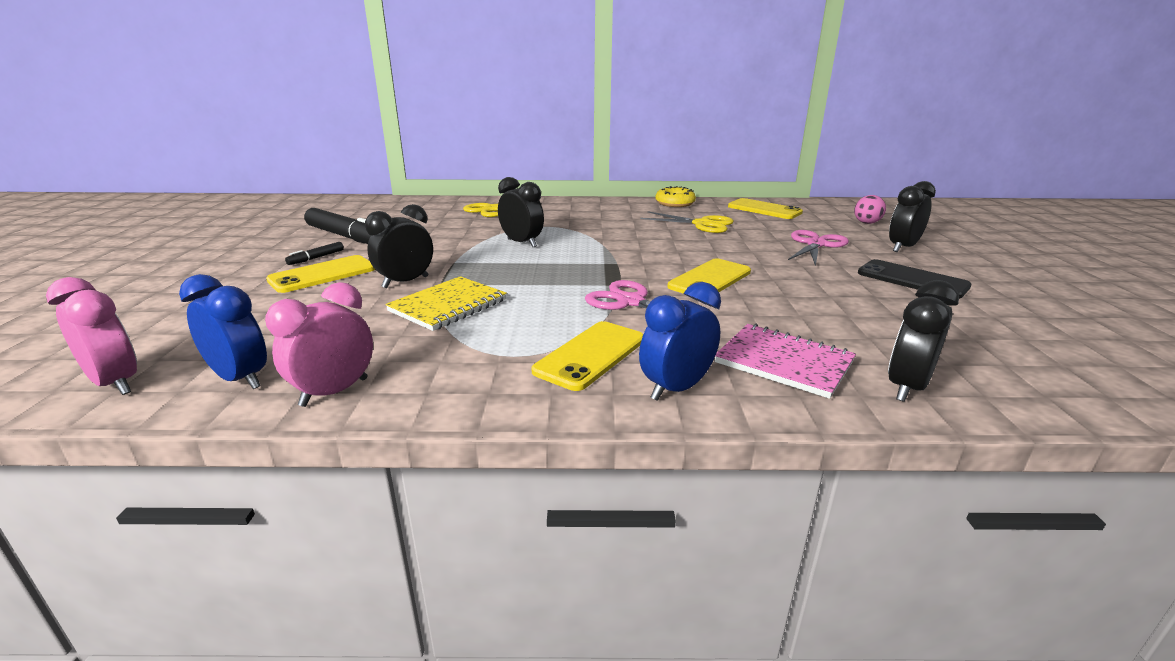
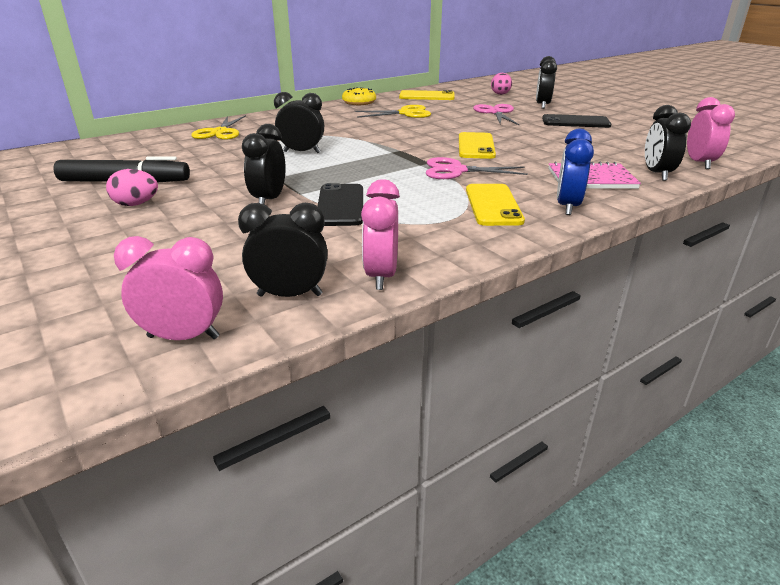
camera: 35 degrees left, 5 degrees up
(240, 379) = (290, 295): blue clock -> black clock
(316, 258) = (136, 204): black marker -> pink egg
(322, 274) = (177, 214): yellow phone -> none
(448, 306) = (340, 205): yellow notebook -> black phone
(1024, 394) = (699, 163): none -> pink clock

